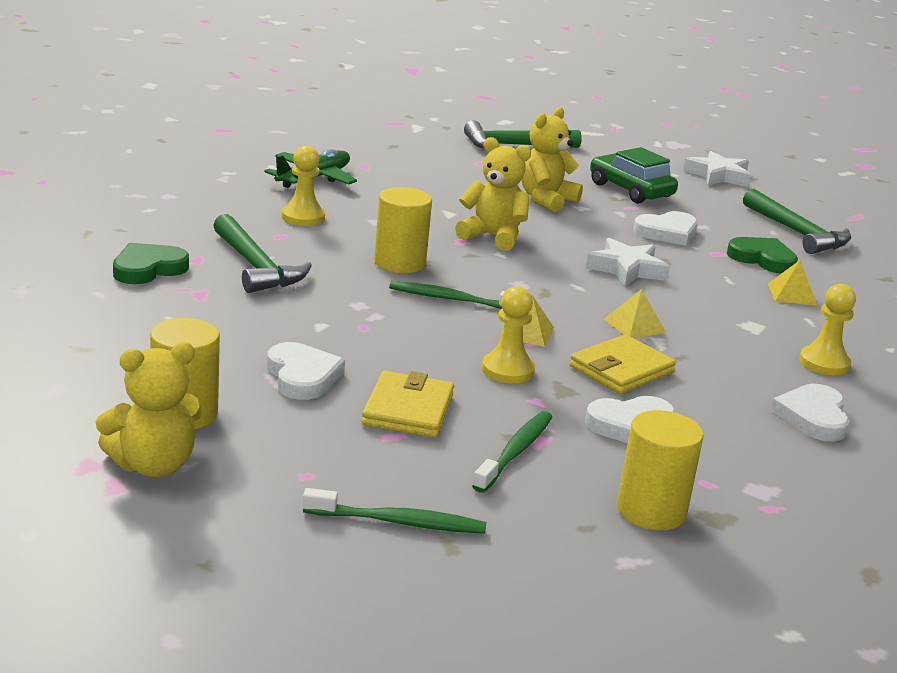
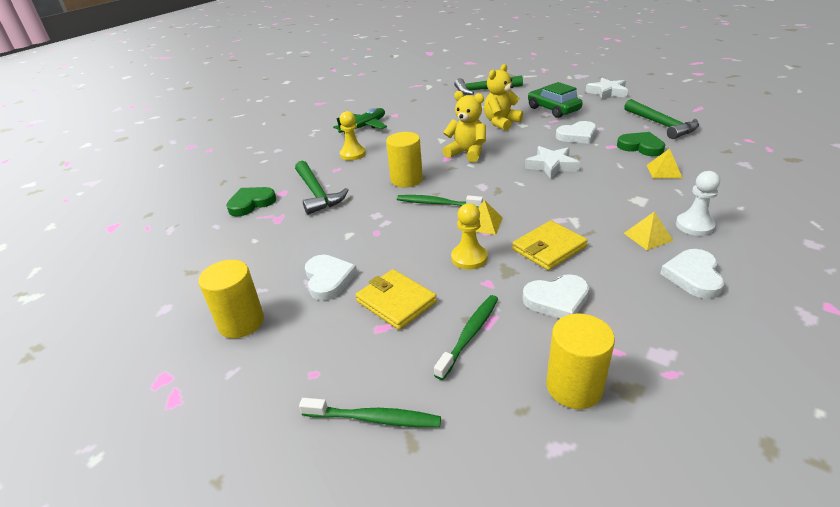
camera: 10 degrees right, 10 degrees up
(153, 465) = (207, 375): yellow teddy bear -> none
(408, 410) = (396, 302): yellow wallet -> yellow wallet turned 60 degrees counterclockwise
(634, 326) = (557, 210): yellow pyramid -> yellow pyramid (648, 236)
(824, 363) = (694, 225): yellow pawn -> white pawn

